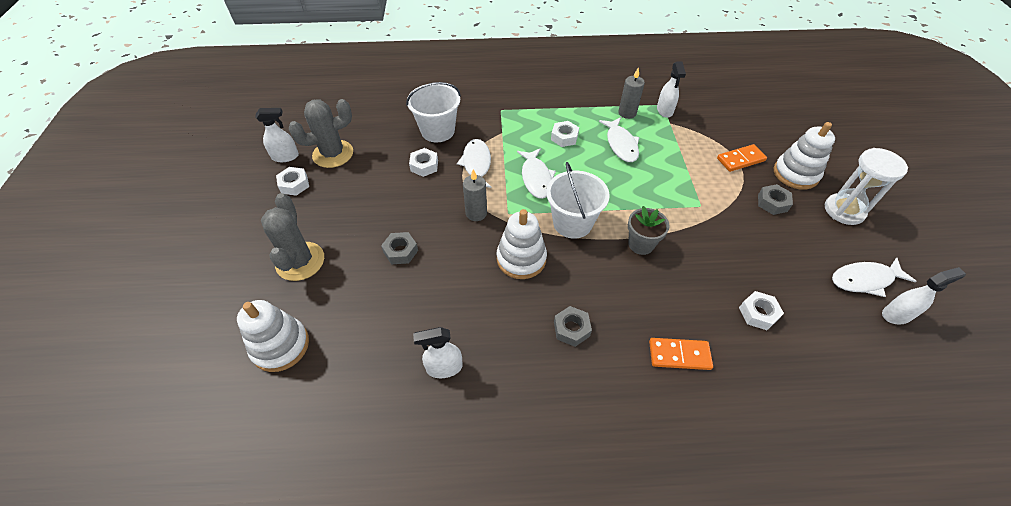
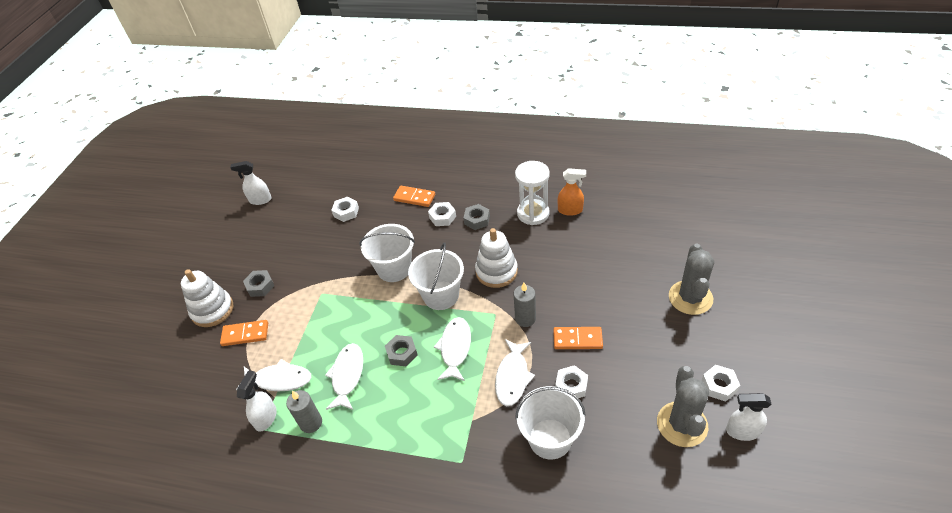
camera: 160 degrees left, 5 degrees down
(280, 346) = (689, 237): white stacking toy -> none
(333, 154) = (682, 424): grey cactus -> grey cactus turned 75 degrees counterclockwise
(400, 251) = (599, 293): grey nut -> grey nut (402, 353)
(421, 202) = (577, 339): none -> orange domino
(444, 367) = (570, 210): white spray bottle -> orange spray bottle
(564, 137) = (403, 398): white nut -> white nut (442, 217)
(641, 244) = (394, 268): grey flower pot -> white bucket
(844, 210) = (211, 270): white hourglass -> white hourglass (533, 213)
(864, 280) = (256, 221): white fish -> white fish (279, 380)

